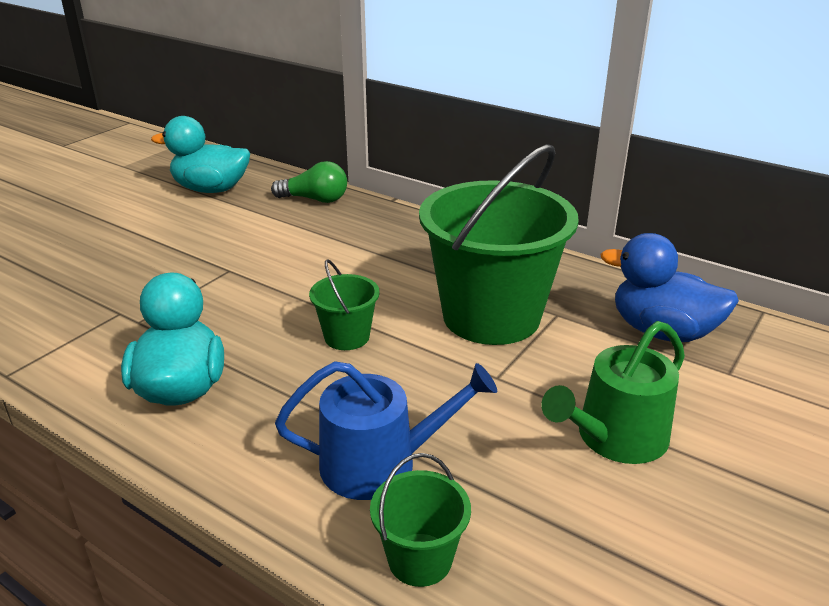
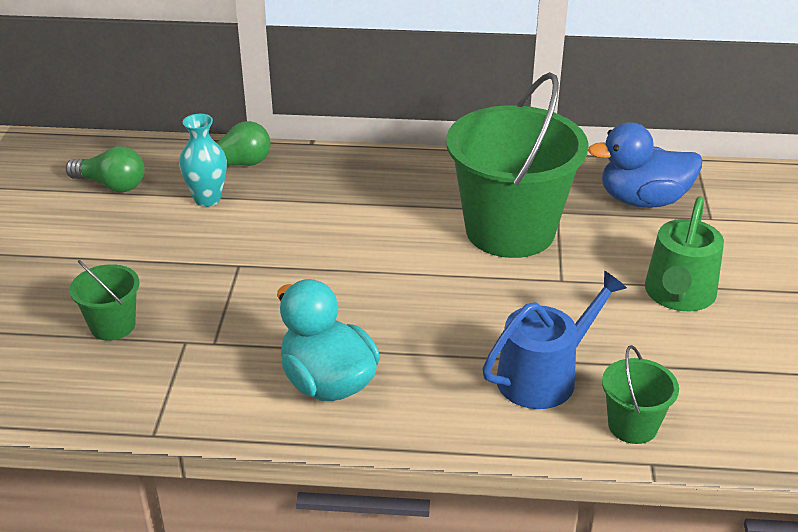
camera: 30 degrees left, 5 degrees up
(211, 189) = (111, 185): turquoise duck -> green light bulb
(264, 217) = (207, 199): none -> turquoise vase
(347, 337) = (415, 289): green bucket -> green bucket (112, 326)

